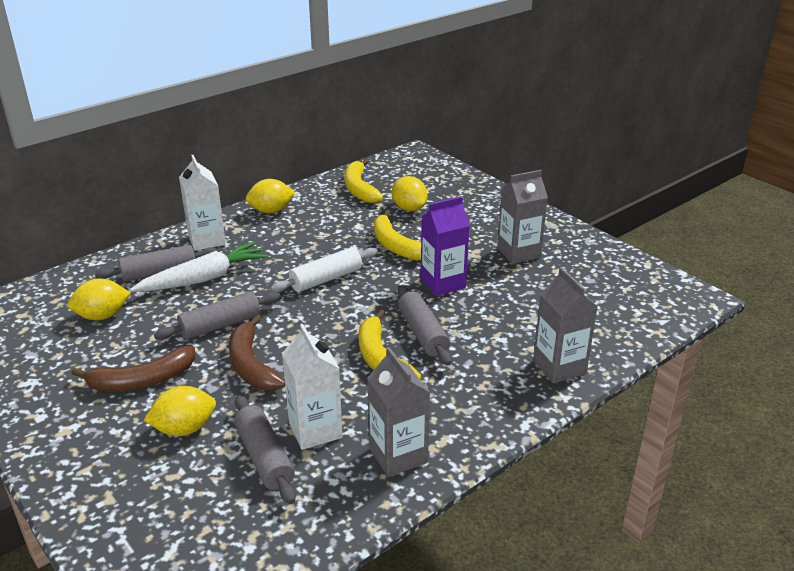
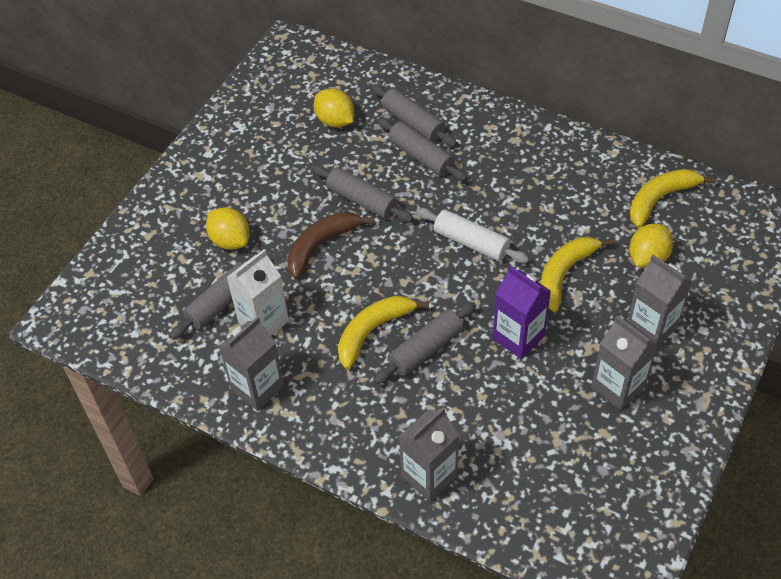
camera: 70 degrees right, 20 degrees up
(142, 380) = (271, 188): brown banana -> none
(203, 279) = (421, 156): white carrot -> grey rolling pin
(207, 240) = (483, 127): white carton -> none
(271, 211) = (565, 148): yellow lemon -> none
(473, 225) = (651, 327): none -> grey carton

